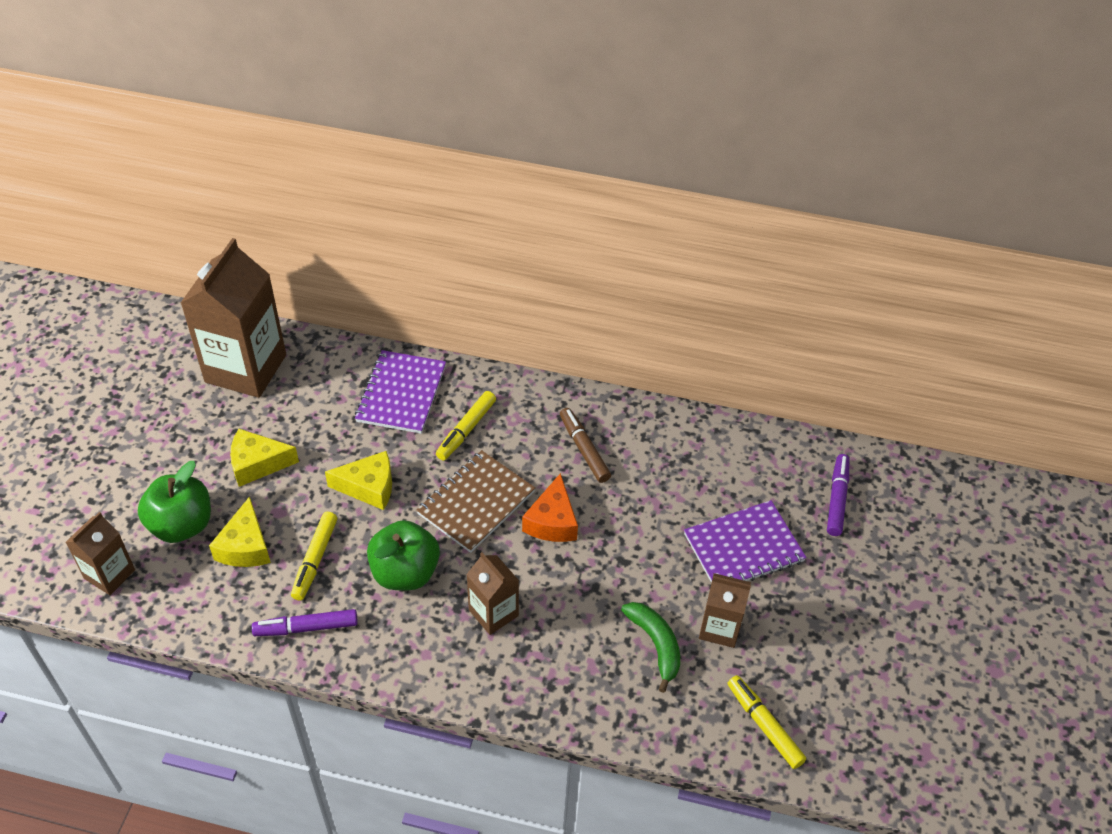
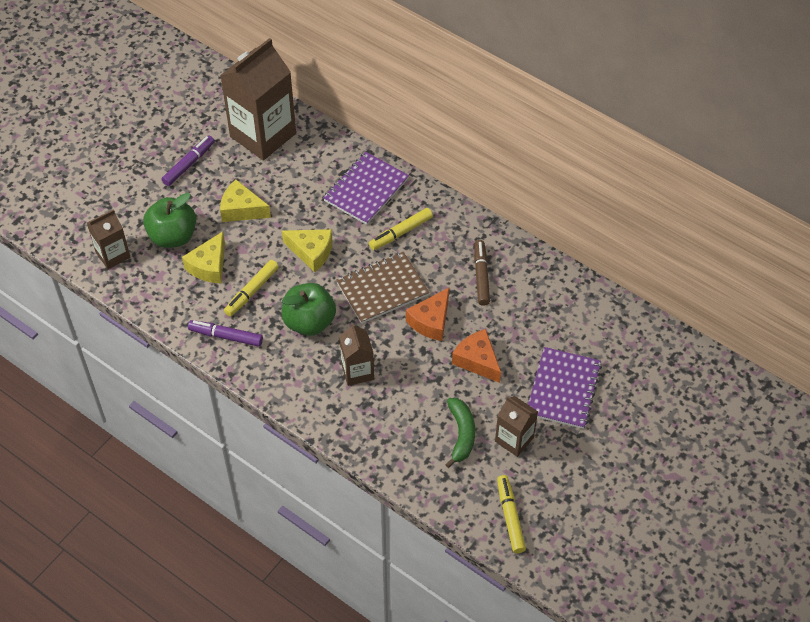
camera: 25 degrees right, 5 degrees up
(629, 549) = (477, 360): none -> orange cheese
(743, 548) = (563, 389): purple notebook -> purple notebook turned 75 degrees counterclockwise
(837, 499) = (657, 378): purple marker -> purple marker (189, 164)

